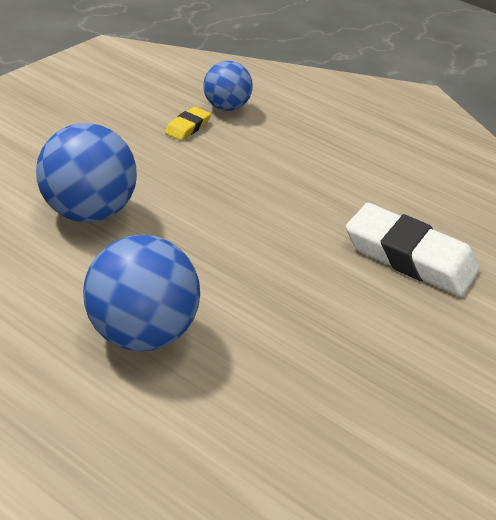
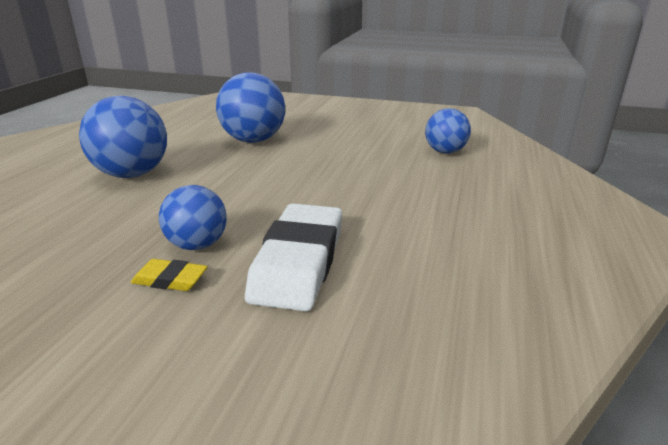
camera: 75 degrees right, 10 degrees down
(187, 127) = (394, 146): yellow eraser -> yellow eraser (170, 280)
(358, 307) = (197, 245): none -> blue ball

